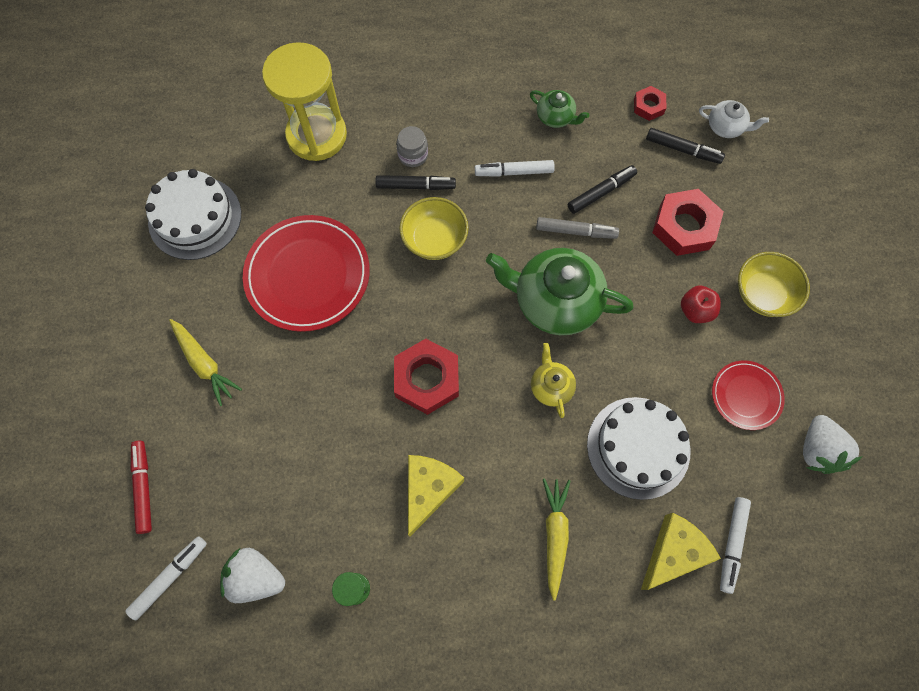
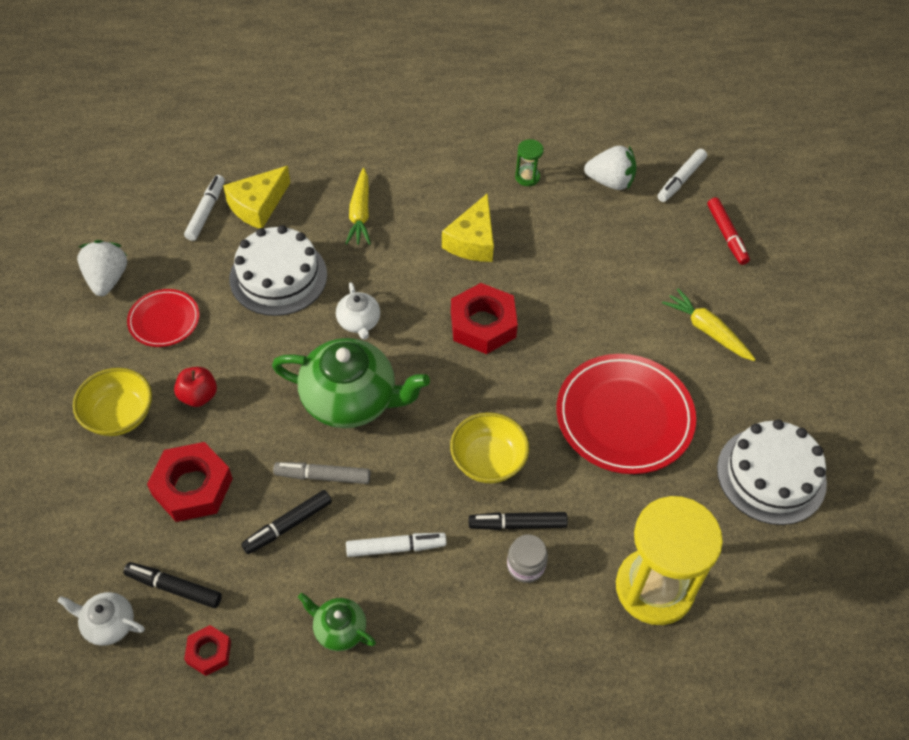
camera: 175 degrees right, 15 degrees down
(551, 386) = (359, 322): yellow teapot -> white teapot

